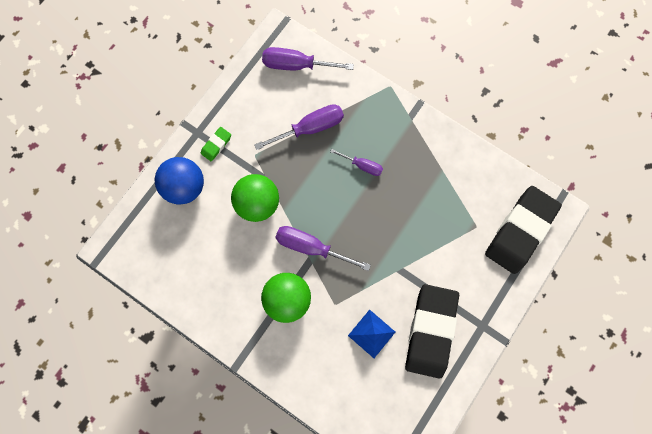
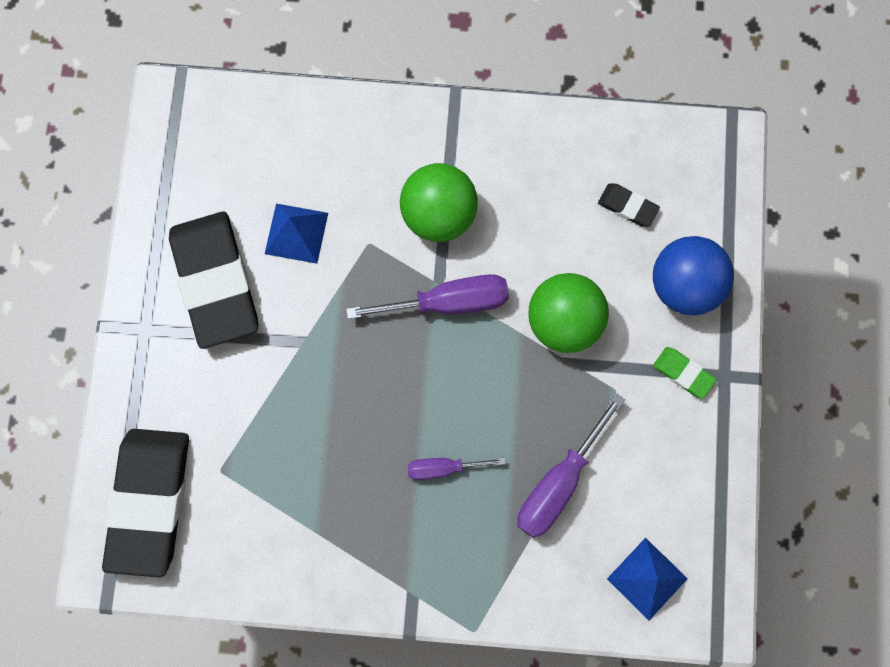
camera: 150 degrees right, 0 degrees up
(185, 244) = (627, 206): none -> black eraser
(216, 145) = (683, 373): green eraser -> green eraser turned 60 degrees counterclockwise
(296, 65) = (647, 578): purple screwdriver -> blue pyramid

